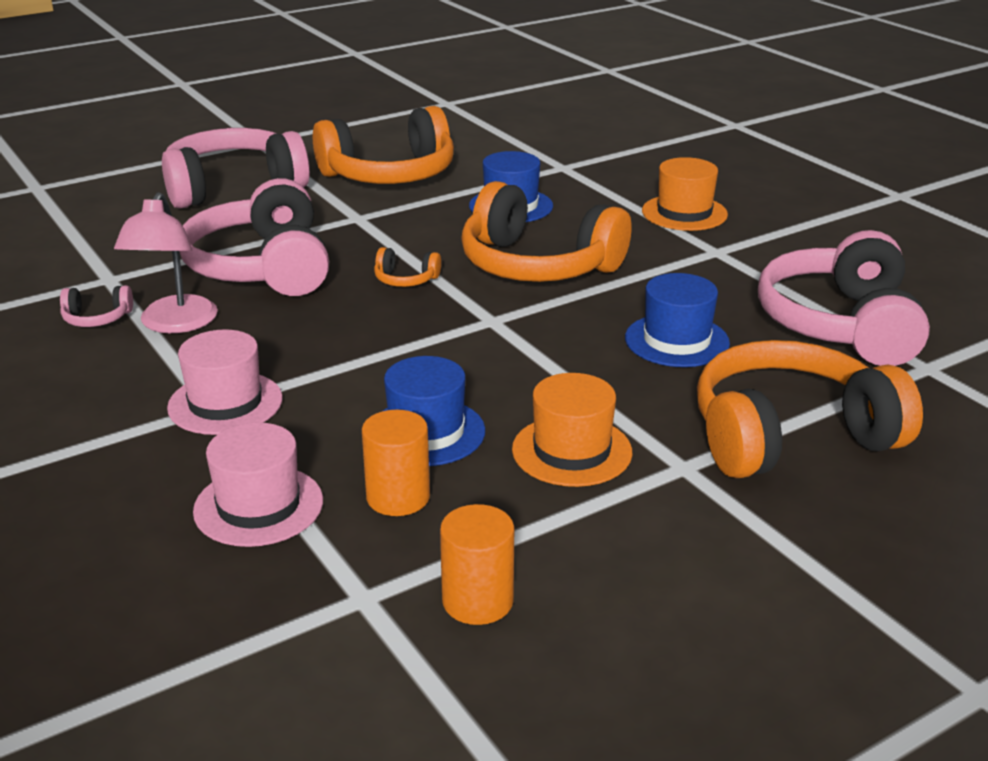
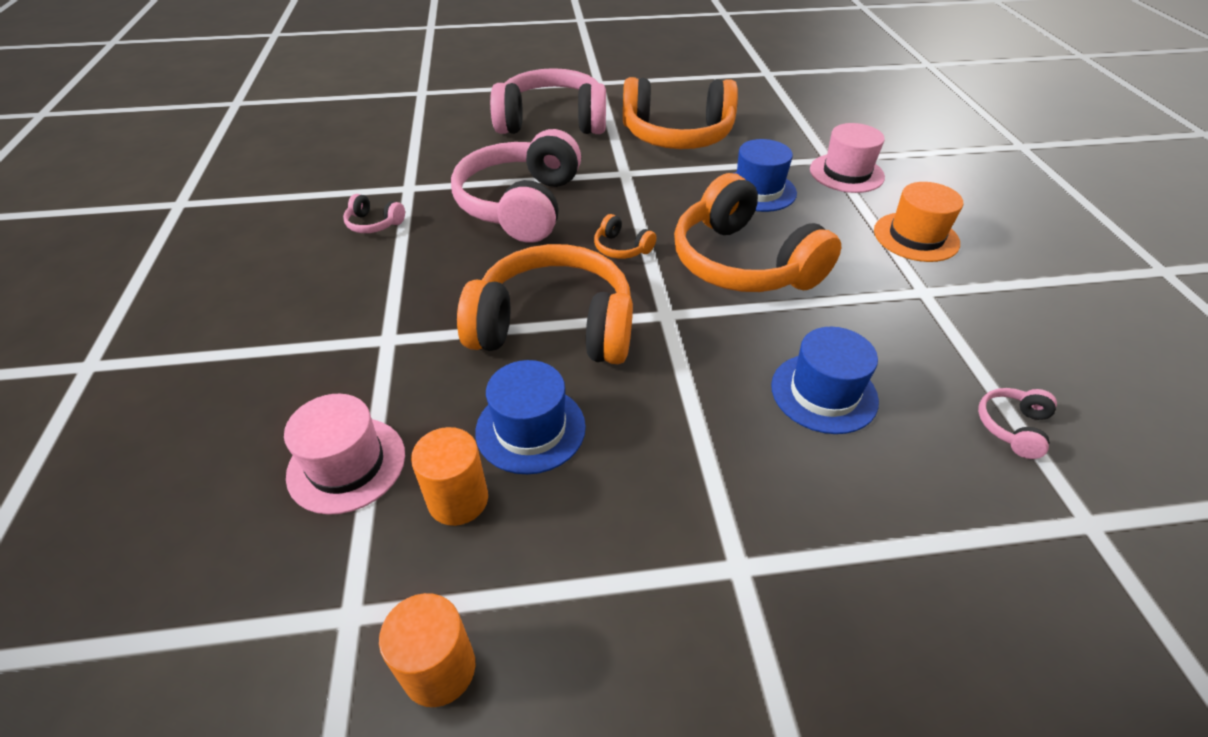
camera: 25 degrees right, 15 degrees up
(174, 324) = (421, 245): pink lamp -> none
(225, 403) = (400, 339): pink hat -> pink hat (846, 173)
(572, 451) = (642, 501): orange hat -> none
(789, 436) = (876, 567): orange headphones -> orange headphones (554, 326)
(840, 325) = (1012, 427): pink headphones -> pink headphones, size x0.40

